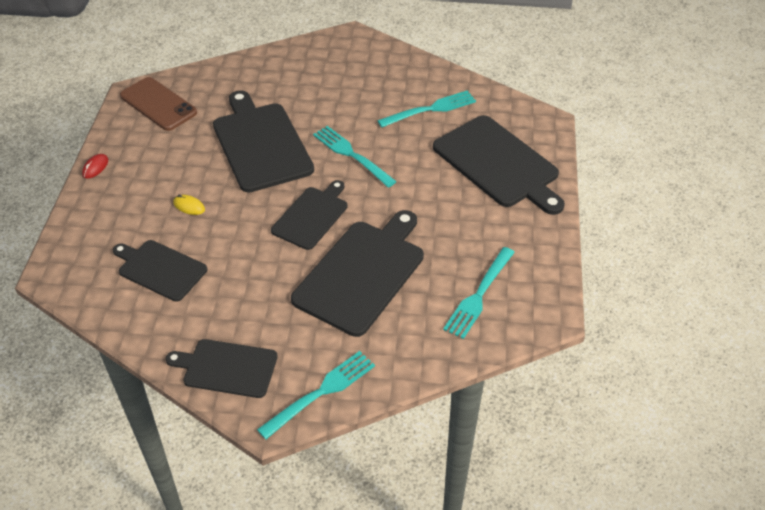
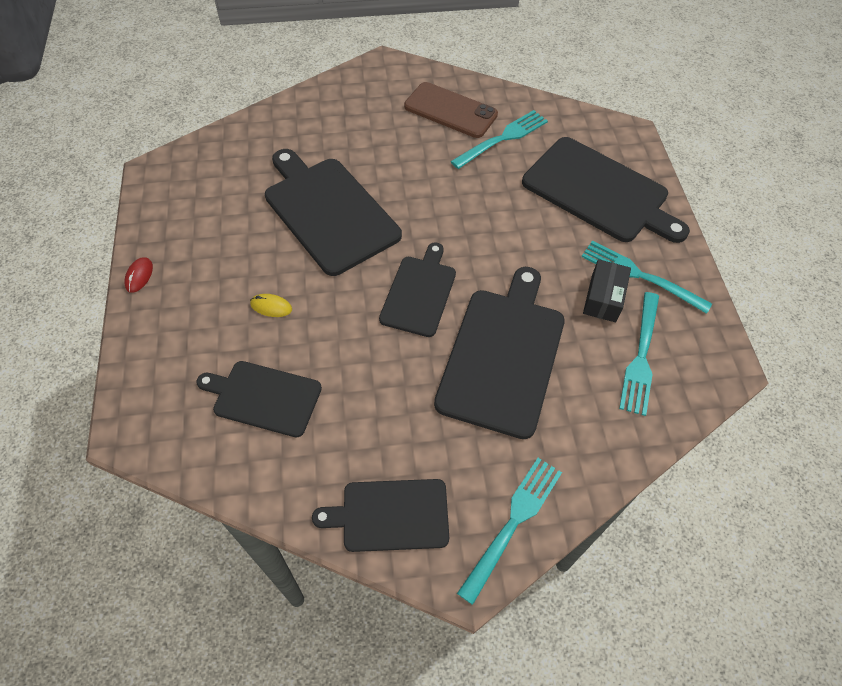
camera: 15 degrees left, 10 degrees up
(158, 104) = (190, 181): brown phone -> brown phone (450, 110)
(351, 155) = (437, 208): turquoise fork -> turquoise fork (640, 276)
(466, 246) = (603, 298): none -> black box

